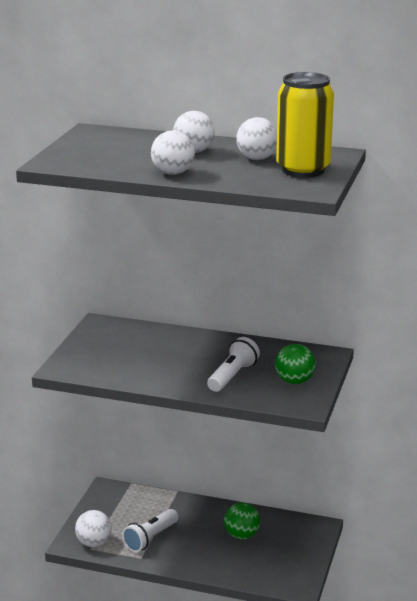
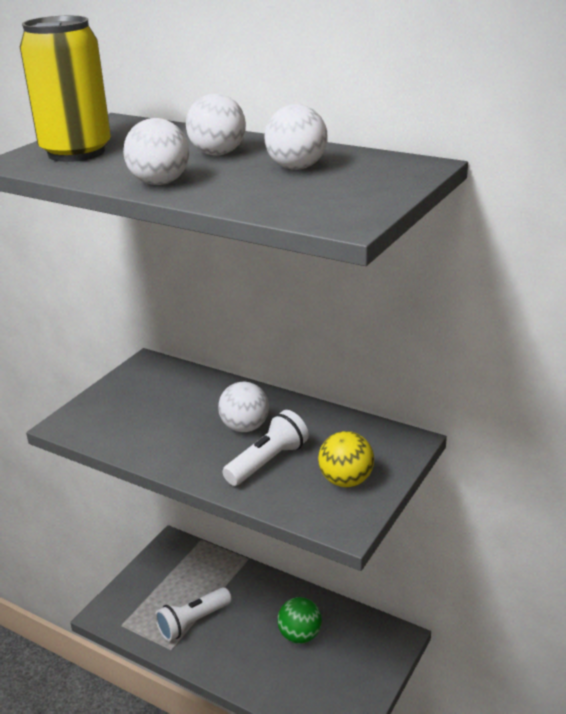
camera: 15 degrees right, 5 degrees up
(94, 543) = (128, 618): white ball -> white ball (245, 427)
(294, 381) = (346, 481): green ball -> yellow ball
(303, 170) = (351, 188): yellow can -> yellow can (76, 152)

